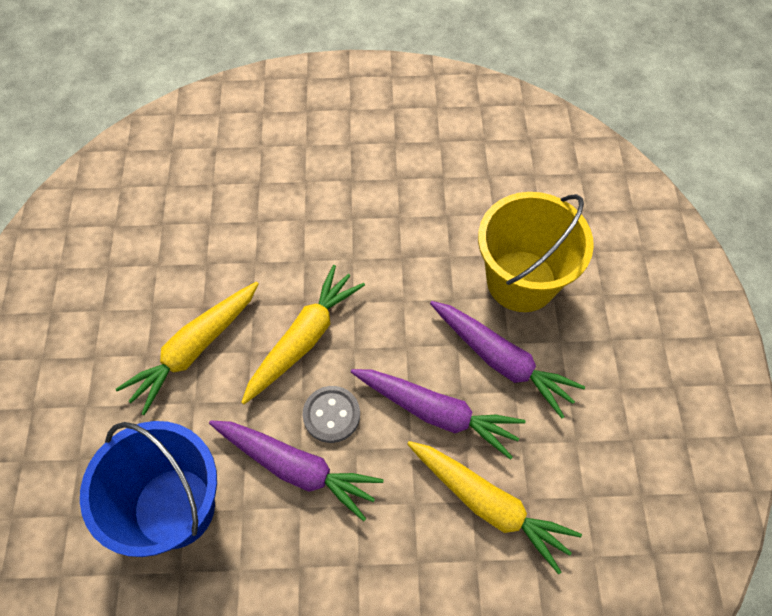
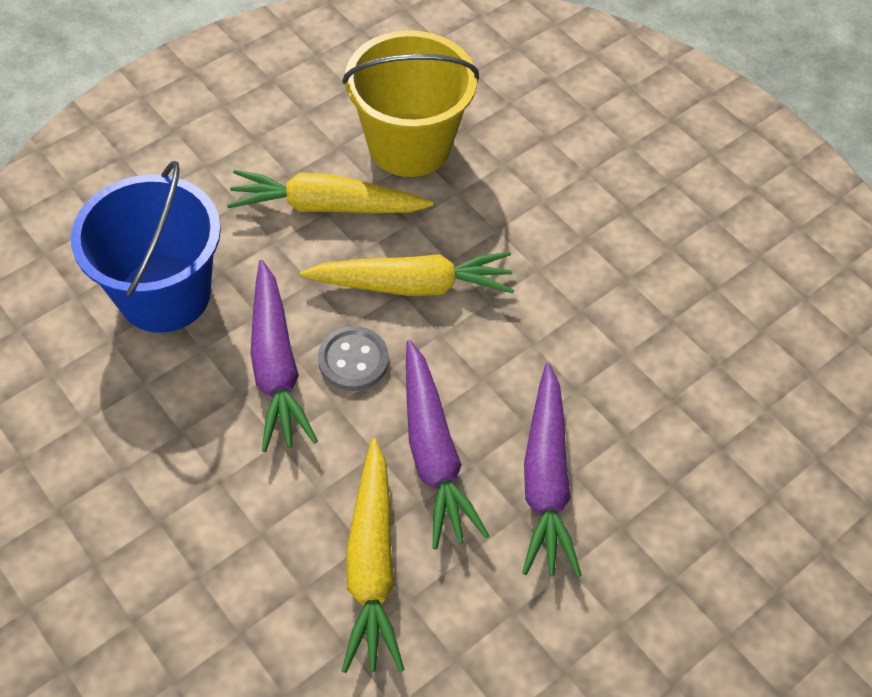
camera: 50 degrees right, 5 degrees down
(521, 281) = (661, 441): yellow bucket -> yellow bucket (409, 145)

